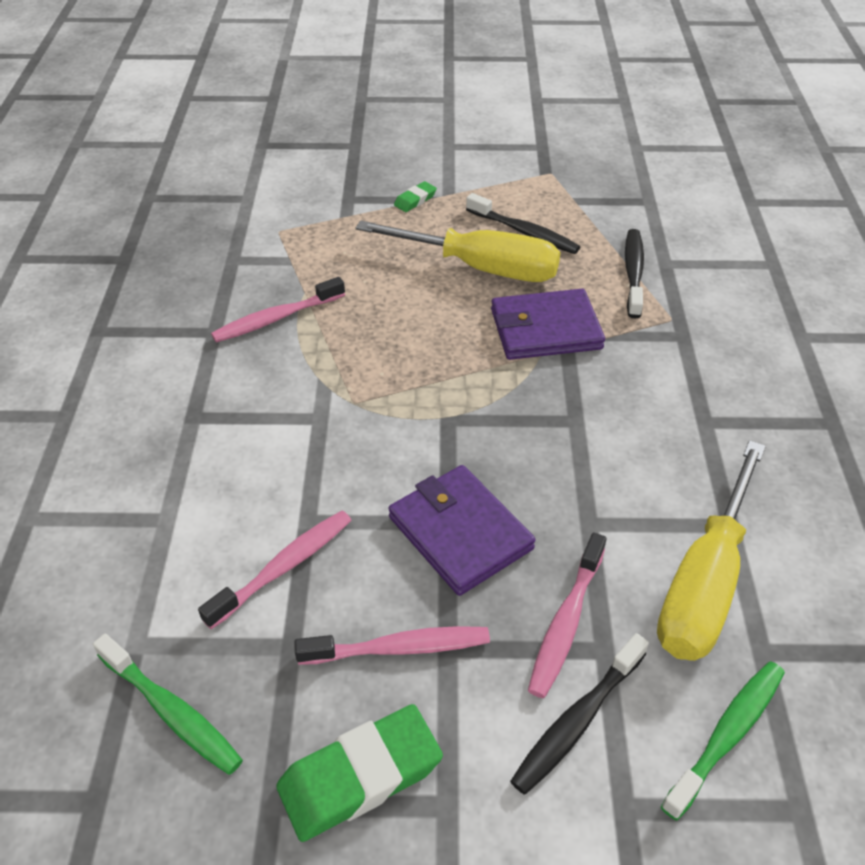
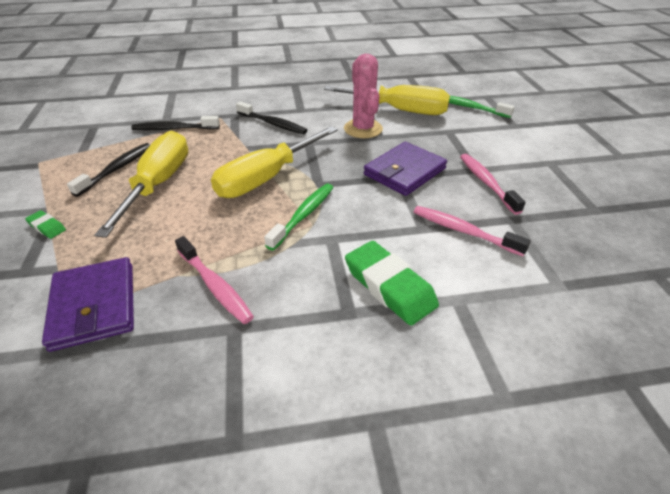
camera: 100 degrees left, 5 degrees down
(172, 712) = (584, 255): green toothbrush -> green toothbrush (303, 215)
(360, 777) = (559, 185): green eraser -> green eraser (389, 286)
(476, 366) = (267, 178): none -> yellow screwdriver
(545, 329) = (229, 155): purple wallet -> purple wallet (94, 306)
(565, 623) = (441, 140): pink toothbrush -> none
(577, 721) = (487, 136): black toothbrush -> black toothbrush (273, 124)
(621, 502) = (363, 129): none -> pink cactus

